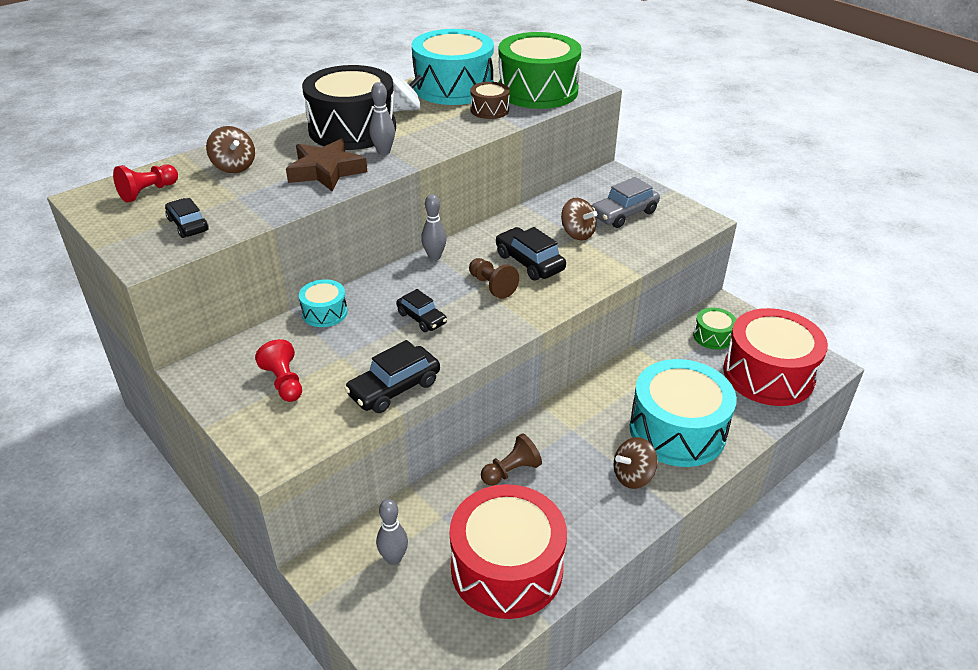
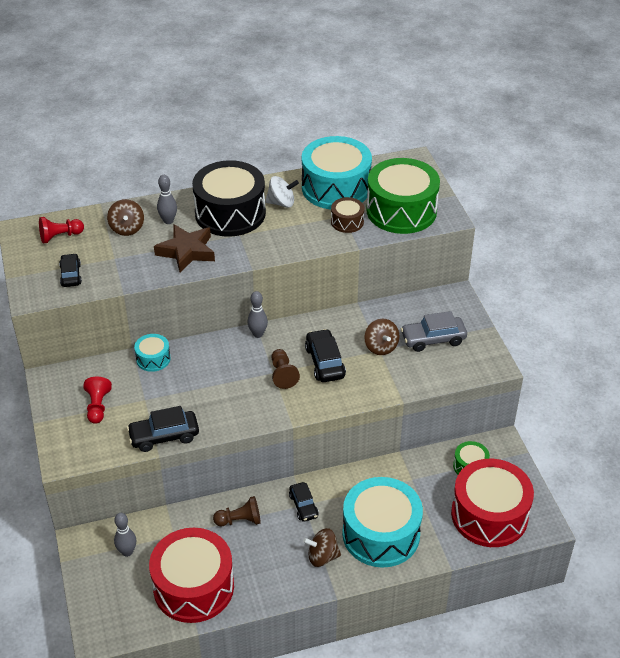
camera: 25 degrees right, 5 degrees up
(383, 152) = (238, 244): grey bowling pin -> grey bowling pin (168, 221)
(421, 318) = (215, 386): black car -> black car (303, 506)

